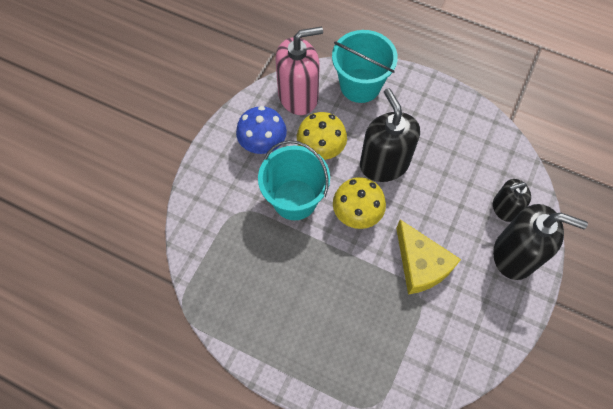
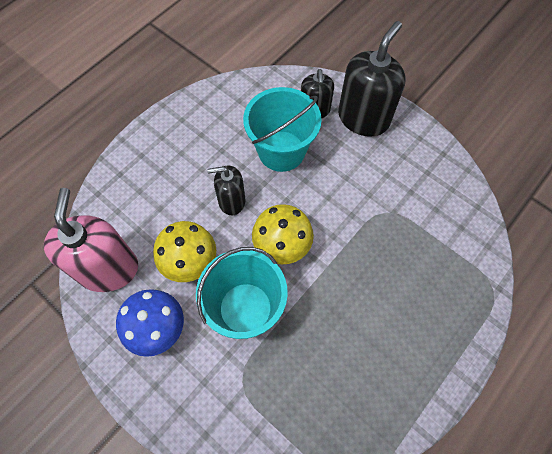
camera: 75 degrees left, 0 degrees up
(360, 85) = (123, 196): turquoise bucket -> turquoise bucket (281, 151)
(384, 164) = (231, 201): black soap dispenser -> black soap dispenser, size x0.58
(421, 264) = (355, 201): yellow cheese -> none

